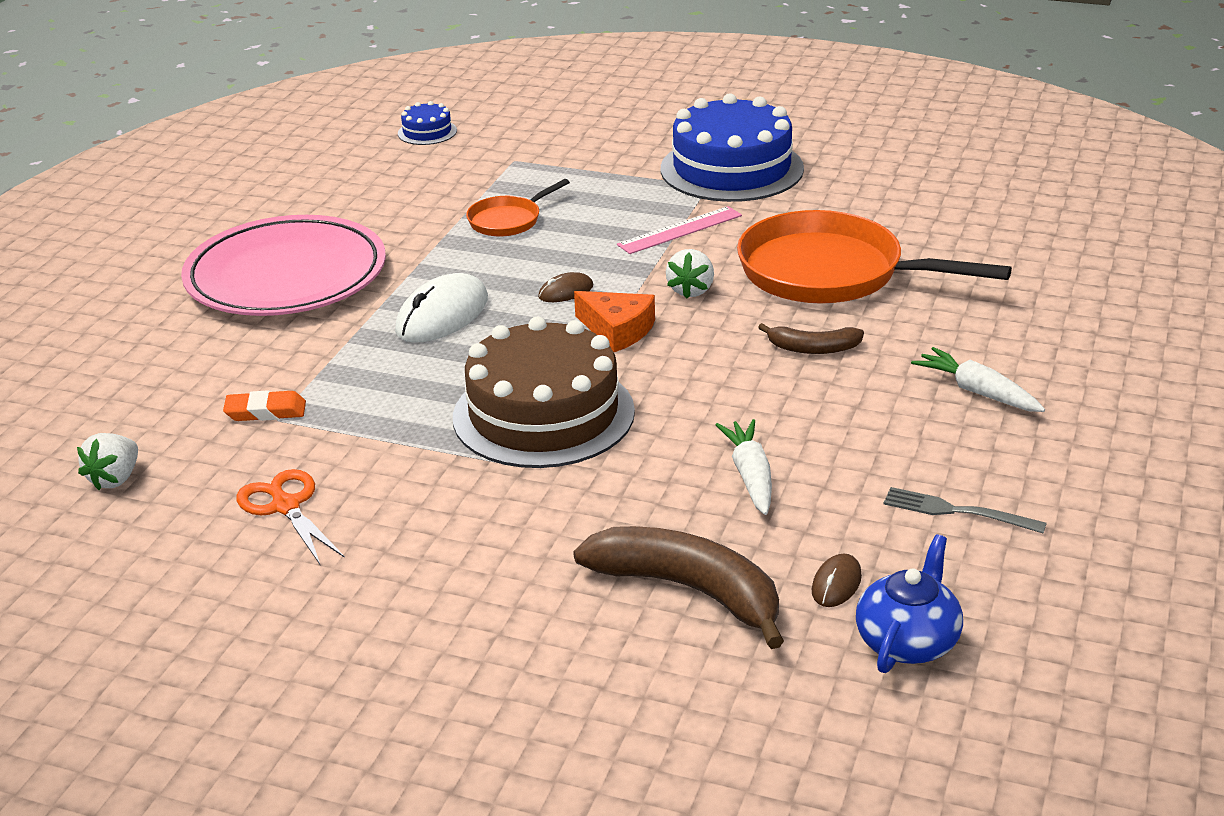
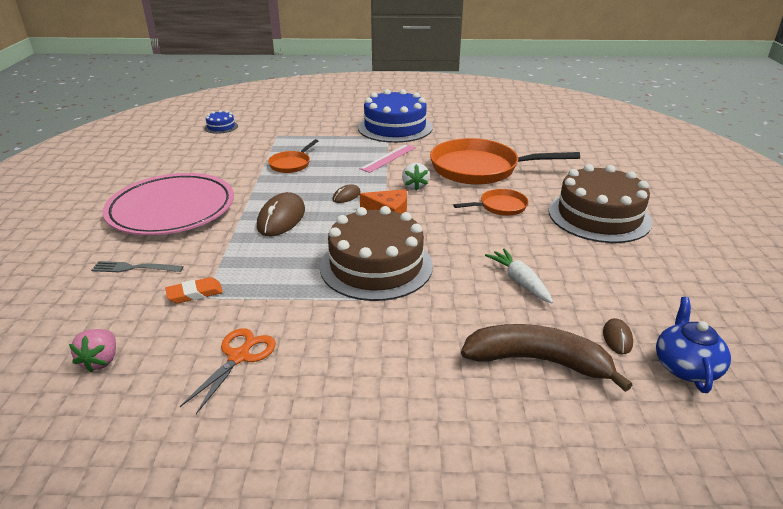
camera: 20 degrees left, 0 degrees up
(115, 479) = (101, 361): white strawberry -> pink strawberry
(286, 506) = (239, 357): orange scissors -> orange scissors turned 75 degrees clockwise
(442, 315) = (281, 218): white mouse -> brown mouse
(813, 348) = (500, 206): brown banana -> orange pan
(955, 511) = (643, 281): grey fork -> grey fork (133, 268)
(977, 392) = (599, 216): white carrot -> brown cake

